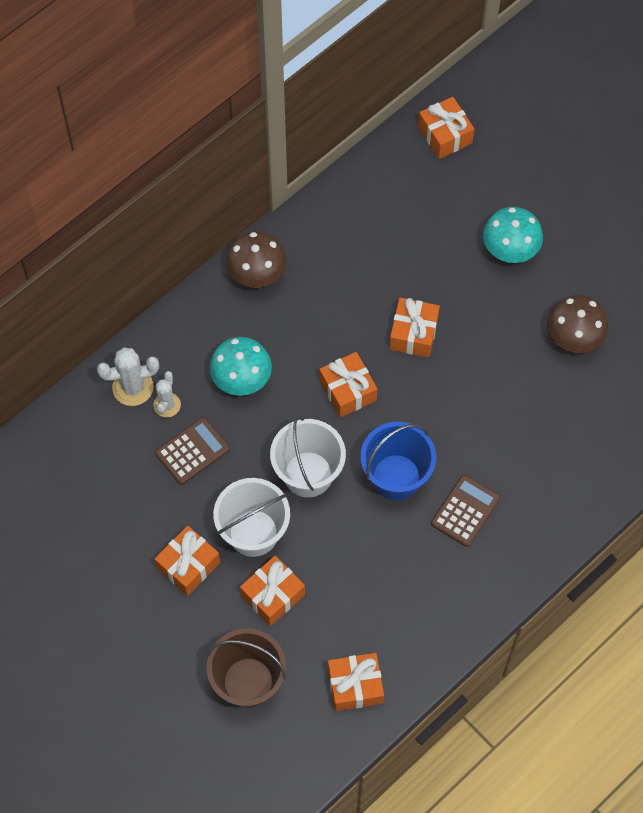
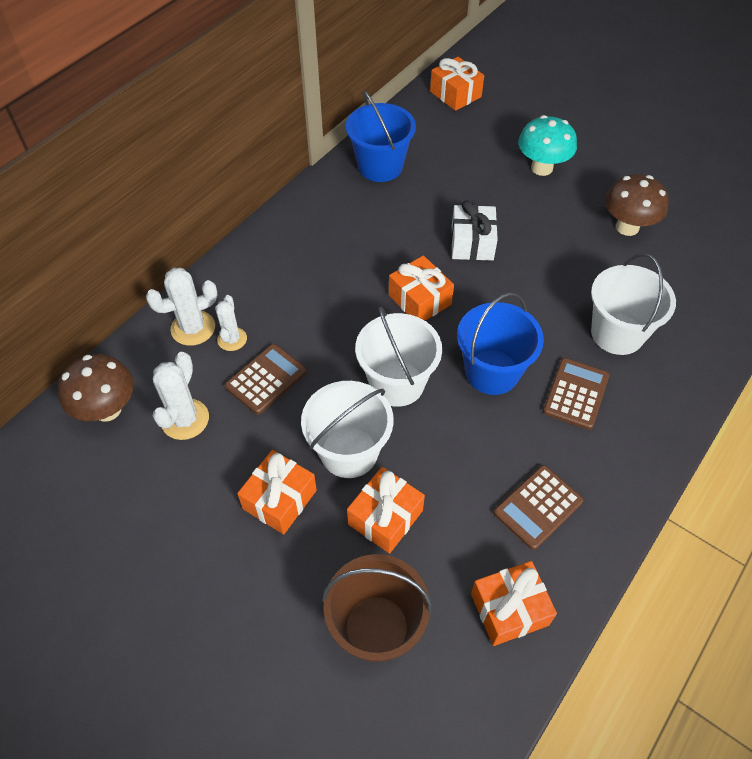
camera: 10 degrees left, 10 degrees down
(117, 479) = (185, 419): none -> white cactus
(242, 380) = (308, 306): turquoise mushroom -> none
(257, 275) = (306, 216): brown mushroom -> brown mushroom (107, 409)
(343, 223) = (380, 166): none -> blue bucket
(401, 608) = (538, 507): none -> brown calculator
(413, 333) = (472, 243): orange gift -> white gift
(523, 456) = (617, 333): none -> white bucket

